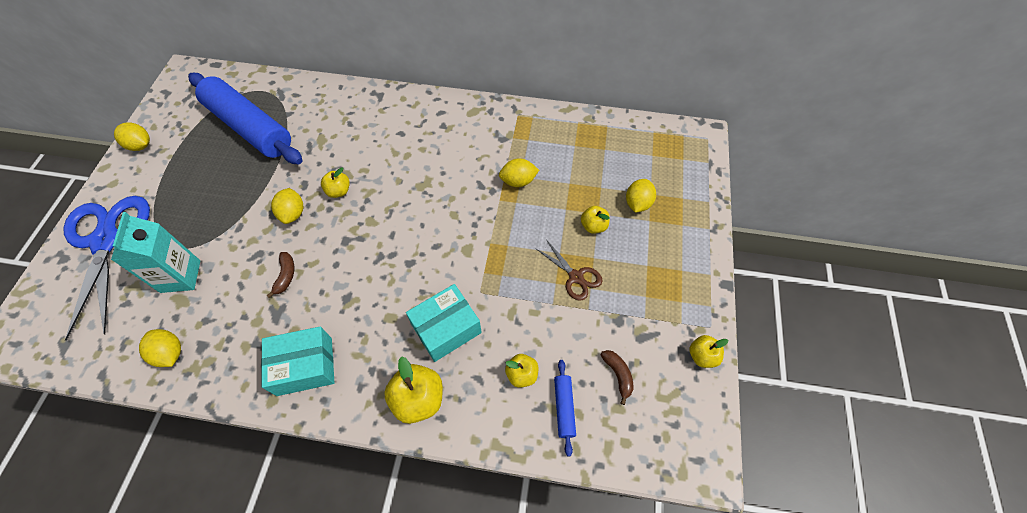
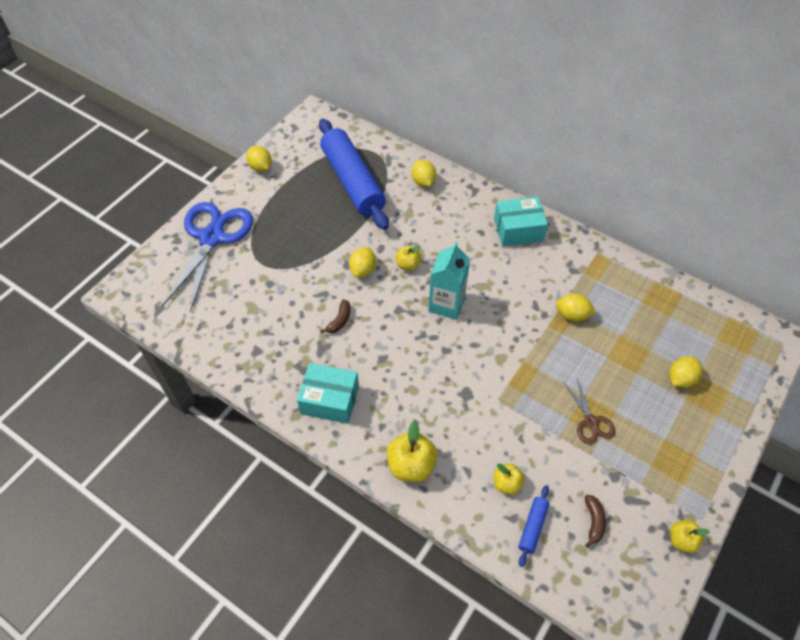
camera: 25 degrees right, 5 degrees down
(170, 353) = (232, 347): yellow lemon -> yellow lemon (423, 182)
(180, 276) = (258, 288): turquoise carton -> turquoise carton (446, 304)
(446, 328) = (456, 418): turquoise box -> turquoise box (518, 230)
(593, 226) = (627, 383): yellow apple -> none

